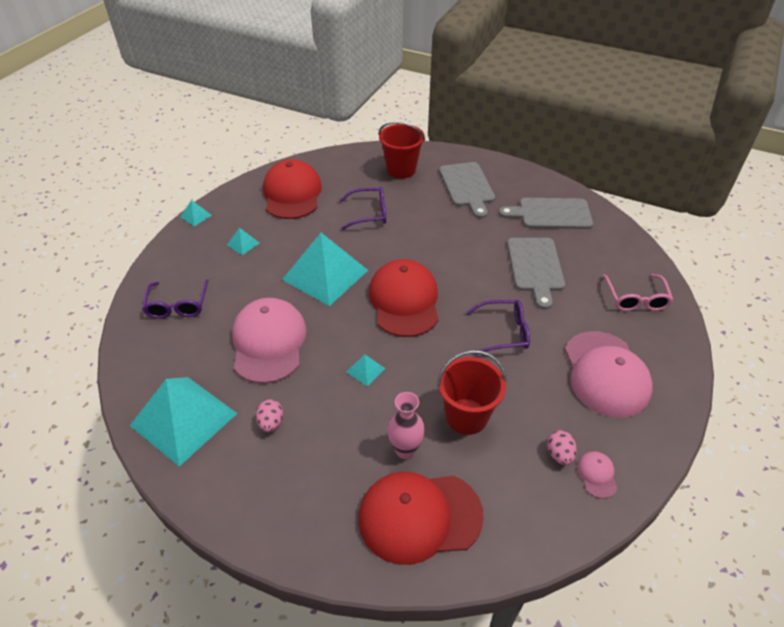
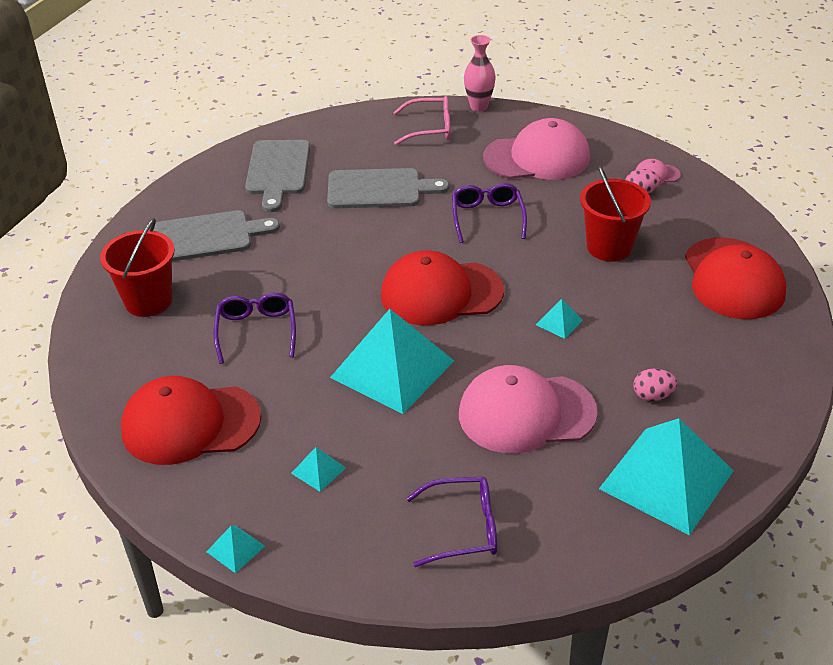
camera: 90 degrees left, 5 degrees down
(405, 450) = (661, 289): pink vase -> pink vase (479, 106)

